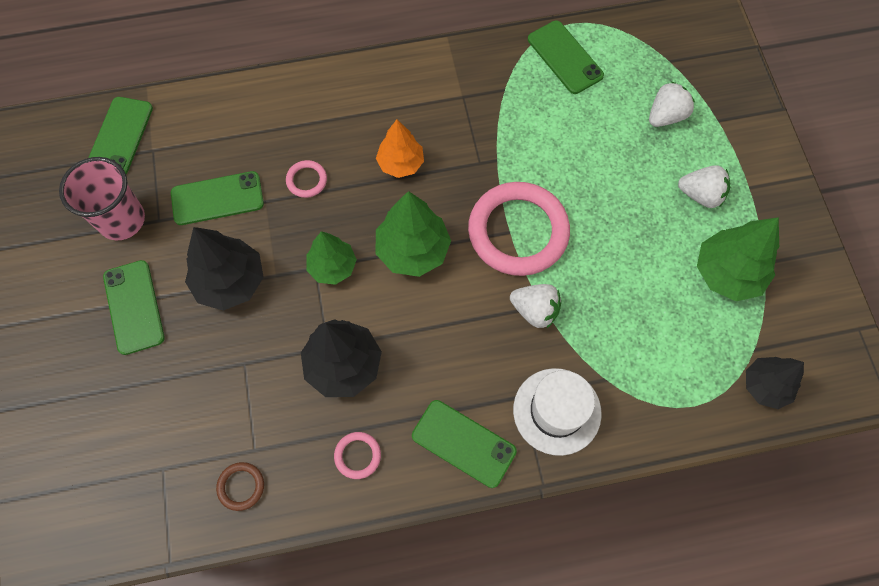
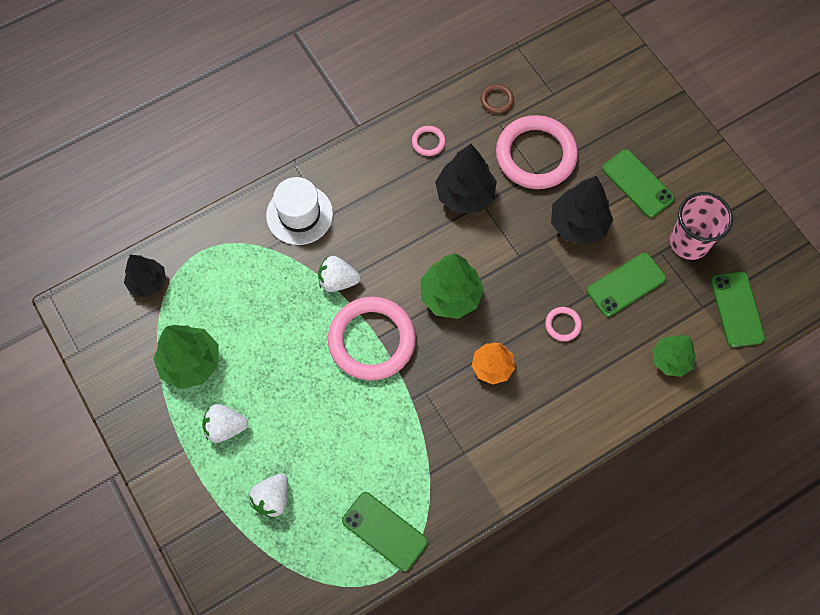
camera: 160 degrees right, 0 degrees up
(232, 387) = (535, 155): none -> pink ring
(332, 267) = (507, 261): green tree -> green tree (670, 360)
(463, 443) = (359, 173): green phone -> none

